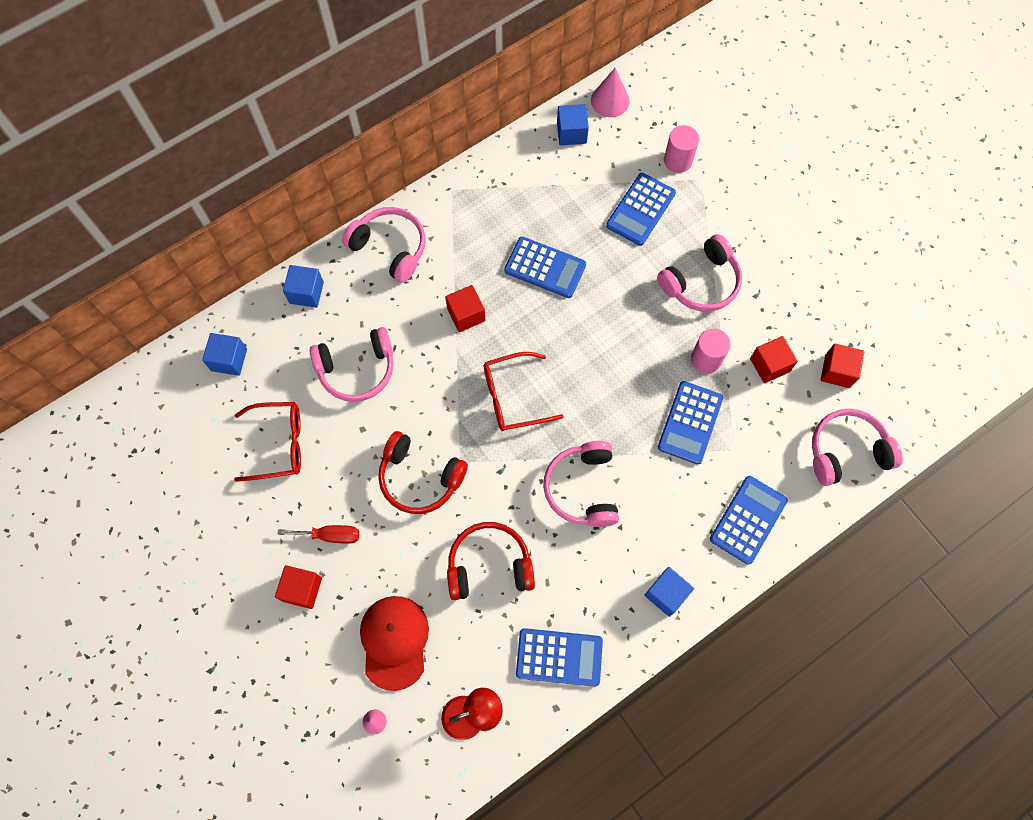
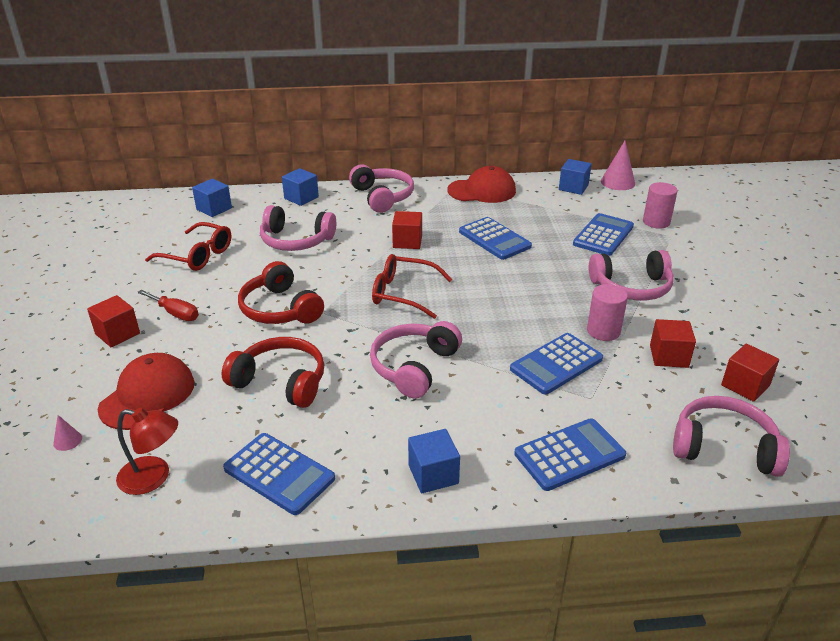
camera: 30 degrees right, 35 degrees down
(484, 185) = (482, 191): none -> red cap
(640, 209) = (603, 235): blue calculator -> blue calculator turned 150 degrees clockwise

